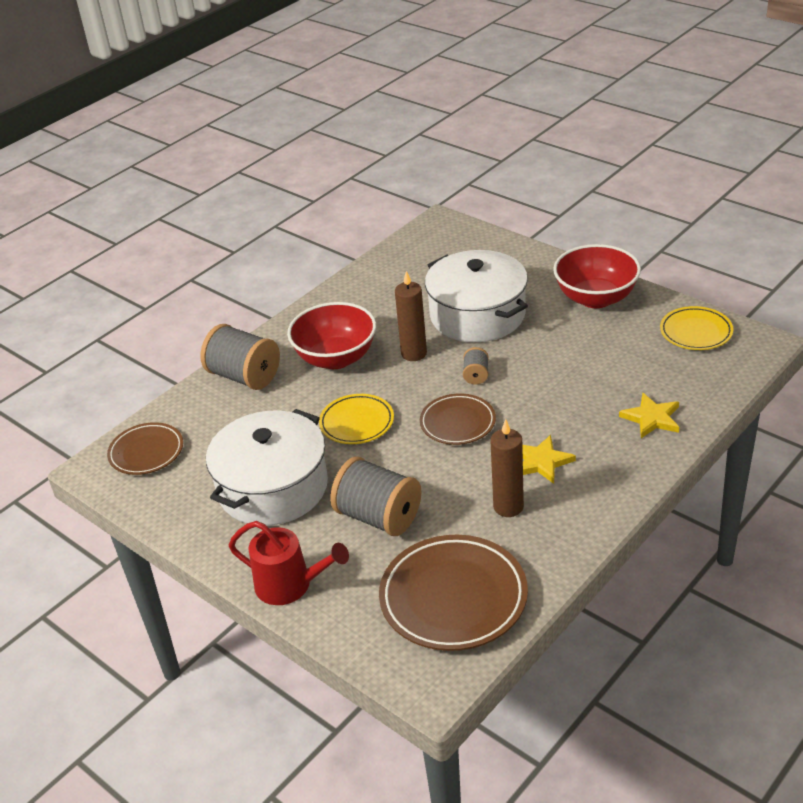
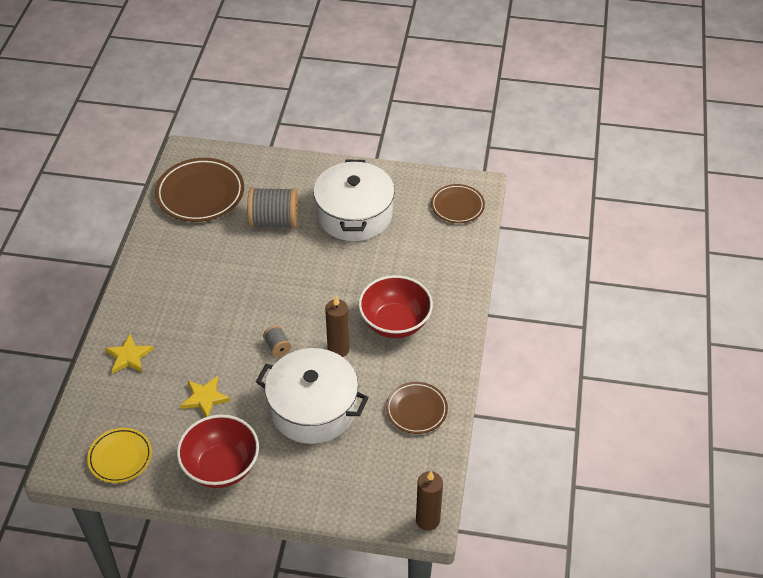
camera: 145 degrees right, 10 degrees up
(244, 376) = (449, 282): grey spool -> none
(290, 585) = (296, 168): red watering can -> none
(357, 423) = (336, 276): yellow plate -> none
(457, 423) = (266, 302): brown plate -> brown plate (416, 410)
(508, 507) = (197, 255): brown candle -> brown candle (427, 520)
(541, 462) = (192, 294): yellow star -> yellow star (205, 398)

